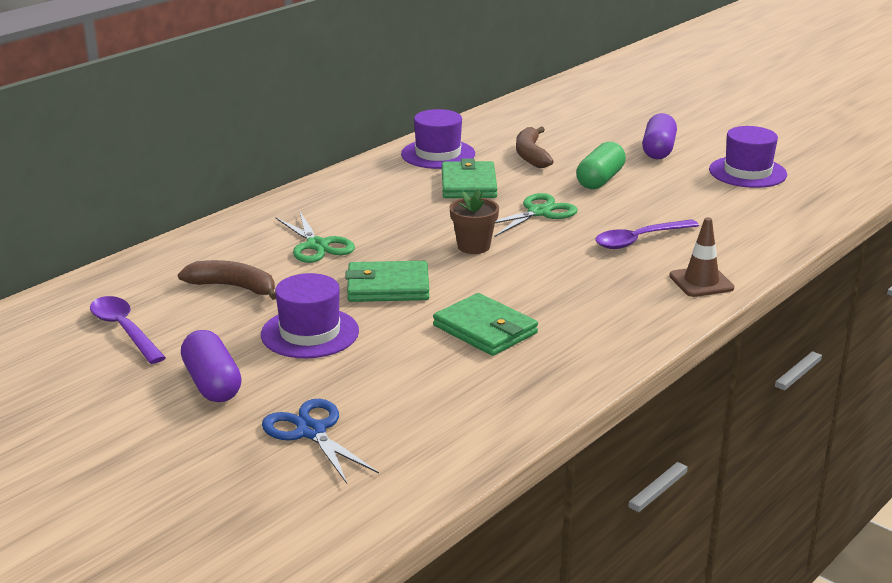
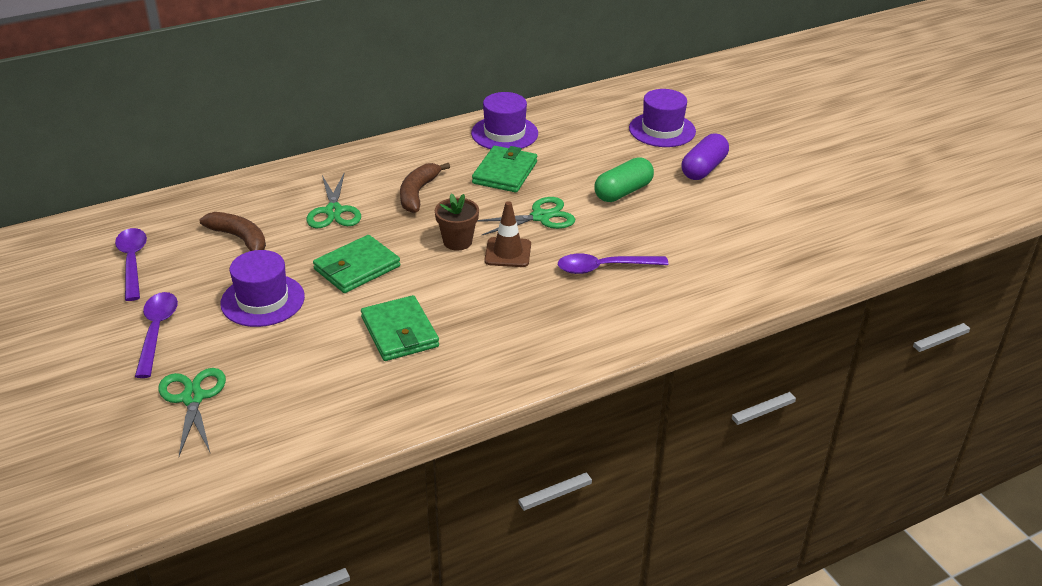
camera: 20 degrees right, 10 degrees up
(212, 383) = (157, 331): purple capsule -> purple spoon
(311, 431) = (193, 398): blue scissors -> green scissors
(388, 286) = (357, 268): green wallet -> green wallet turned 60 degrees counterclockwise
(531, 155) = (583, 151): brown banana -> brown banana (418, 193)
(701, 282) = (621, 328): brown traffic cone -> brown traffic cone (508, 253)
(747, 172) = (767, 212): purple hat -> purple hat (662, 130)

